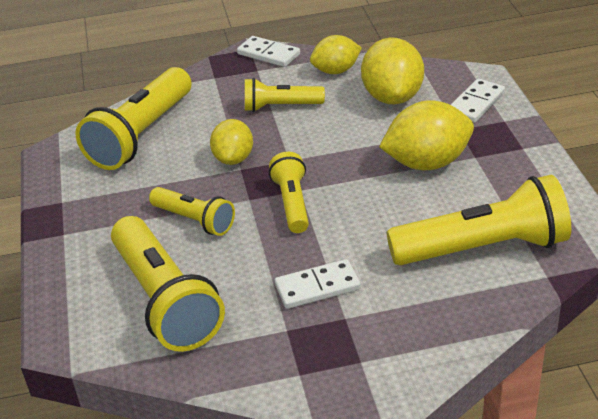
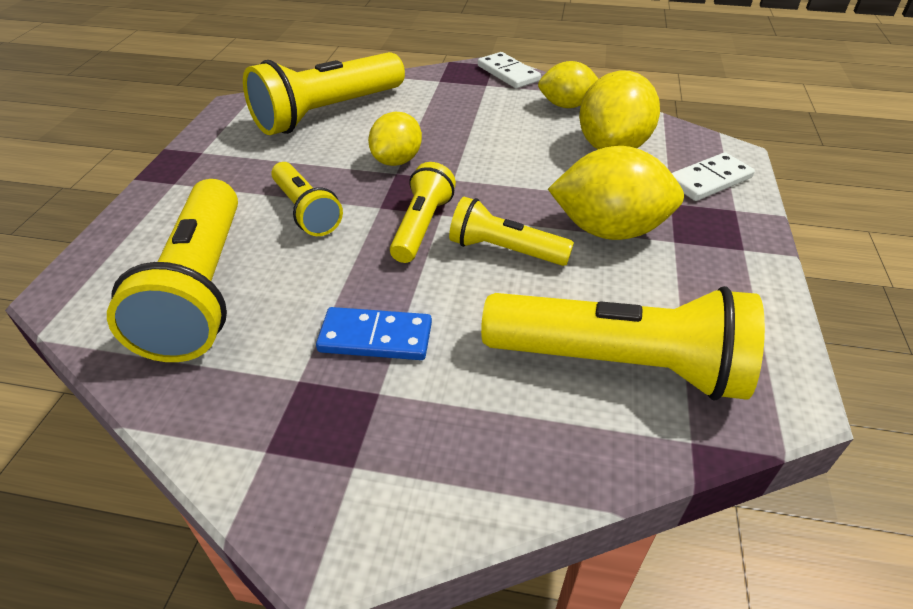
camera: 20 degrees right, 5 degrees up
(280, 106) = (484, 124): yellow flashlight -> yellow flashlight (505, 250)
(317, 287) = (375, 337): white domino -> blue domino

